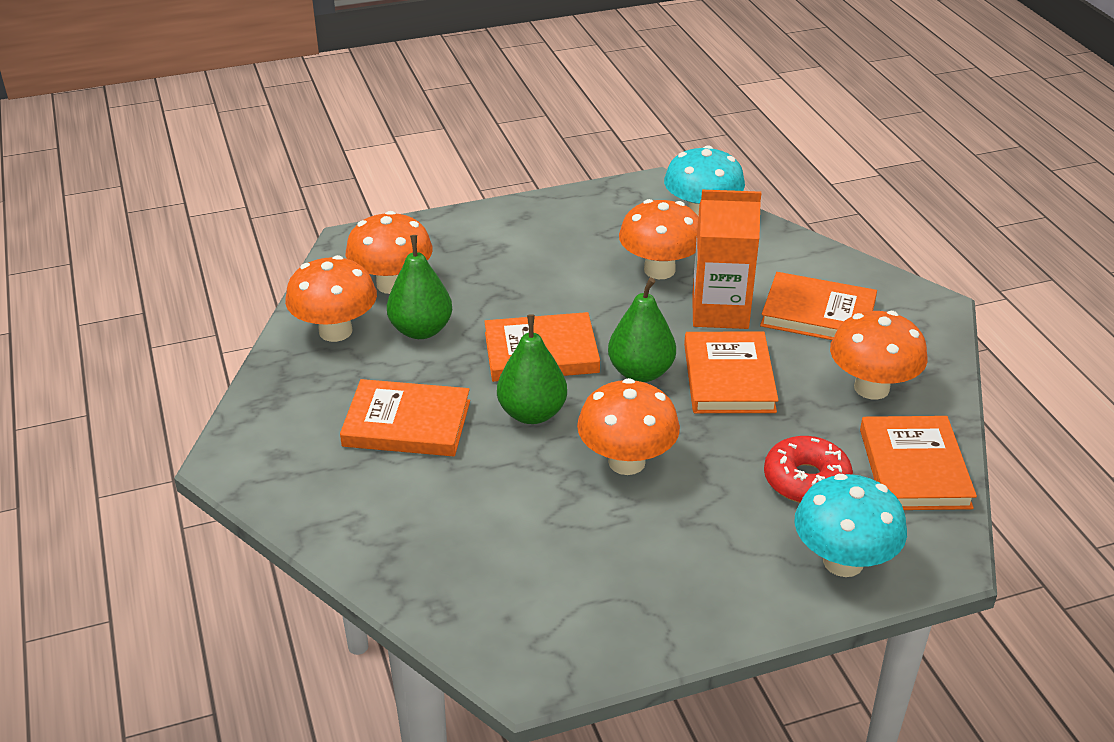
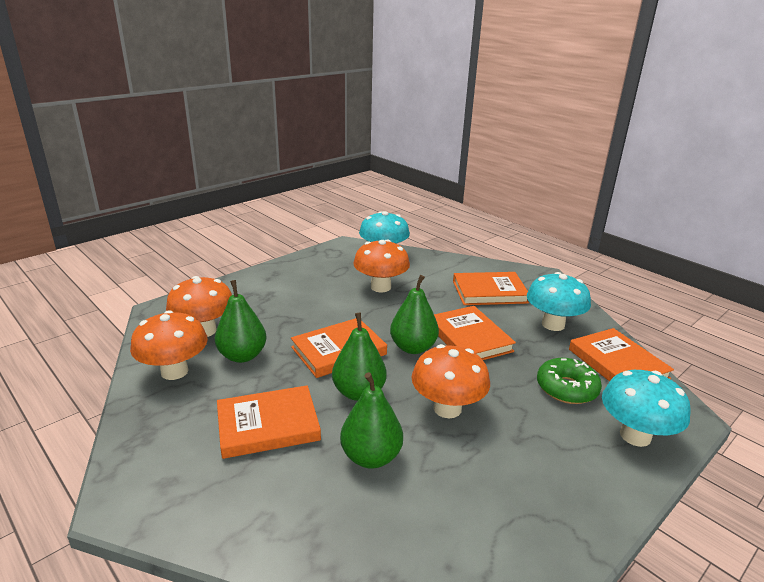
camera: 25 degrees left, 10 degrees down
(498, 490) = (371, 457): none -> green pear
(720, 311) = (434, 302): orange carton -> none
(806, 480) = (566, 388): red donut -> green donut
(871, 388) = (553, 324): orange mushroom -> turquoise mushroom

